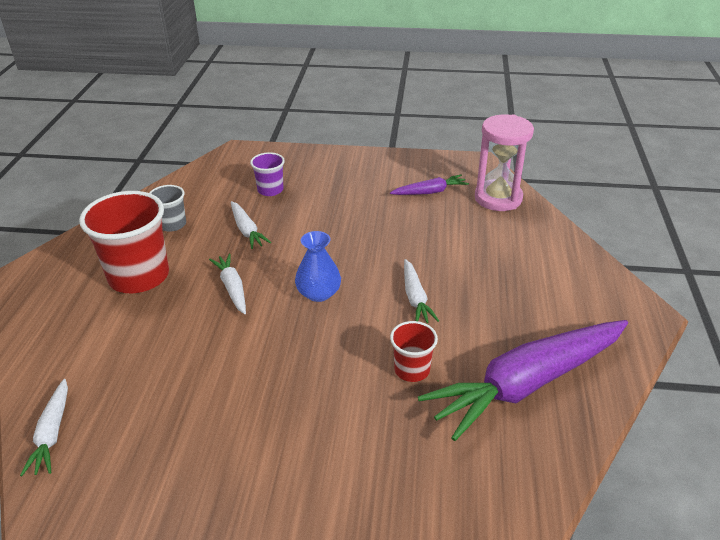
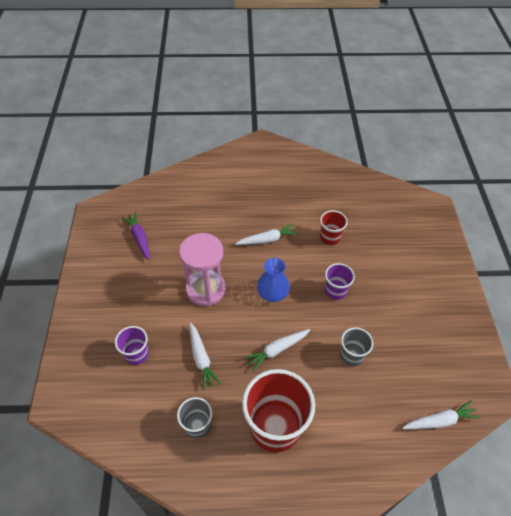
camera: 100 degrees left, 15 degrees up
(193, 357) = (352, 355): none -> grey cup
(247, 230) = (201, 358): white carrot -> white carrot turned 105 degrees clockwise
(304, 358) = (335, 291): none -> purple cup
(498, 198) = (148, 199): pink hourglass -> pink hourglass (205, 289)
(527, 384) = (326, 190): purple carrot -> none

